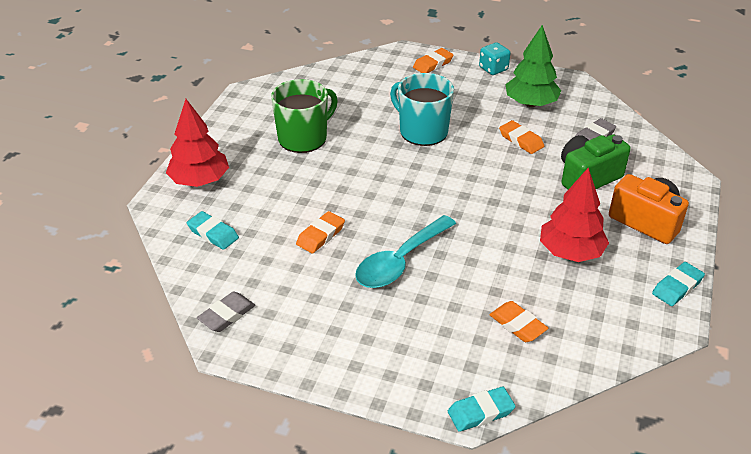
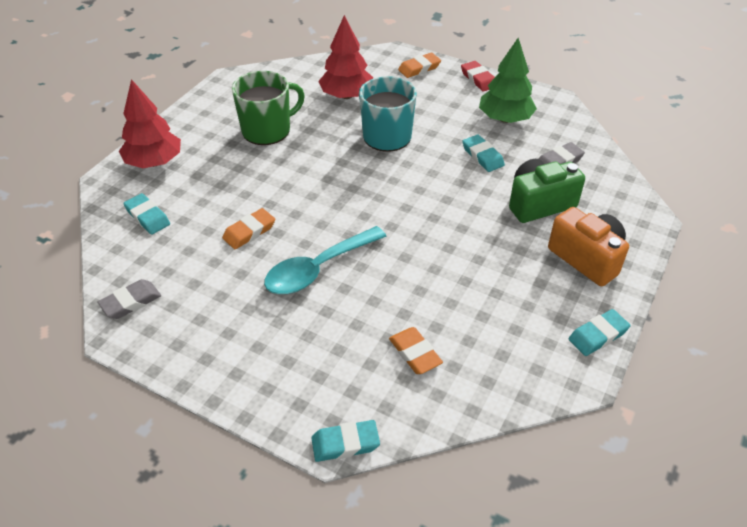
camera: 10 degrees right, 5 degrees up
(493, 69) = (478, 79): turquoise dice -> red eraser
(521, 140) = (482, 156): orange eraser -> turquoise eraser
(570, 252) = (495, 282): red tree -> red tree (346, 95)

